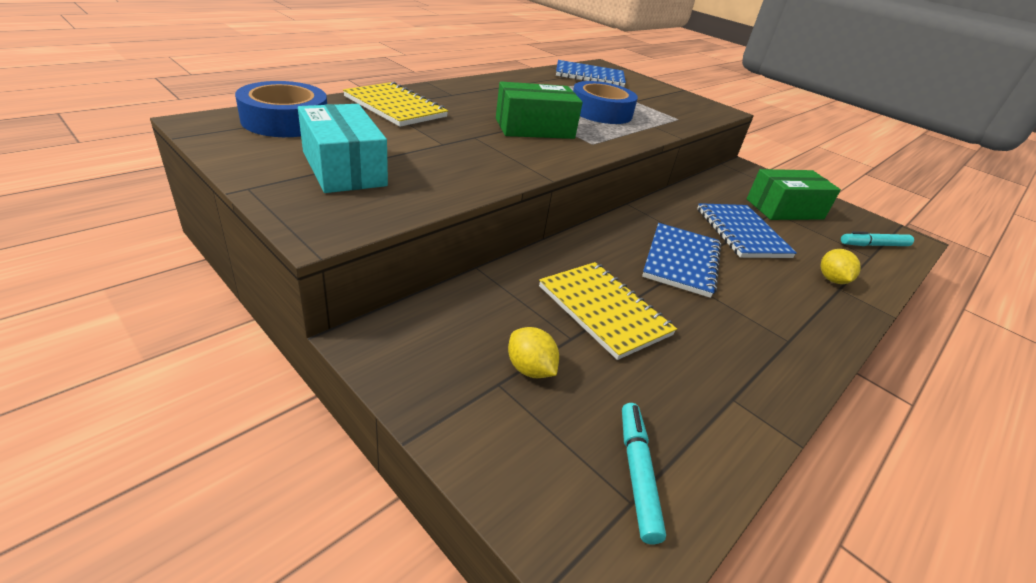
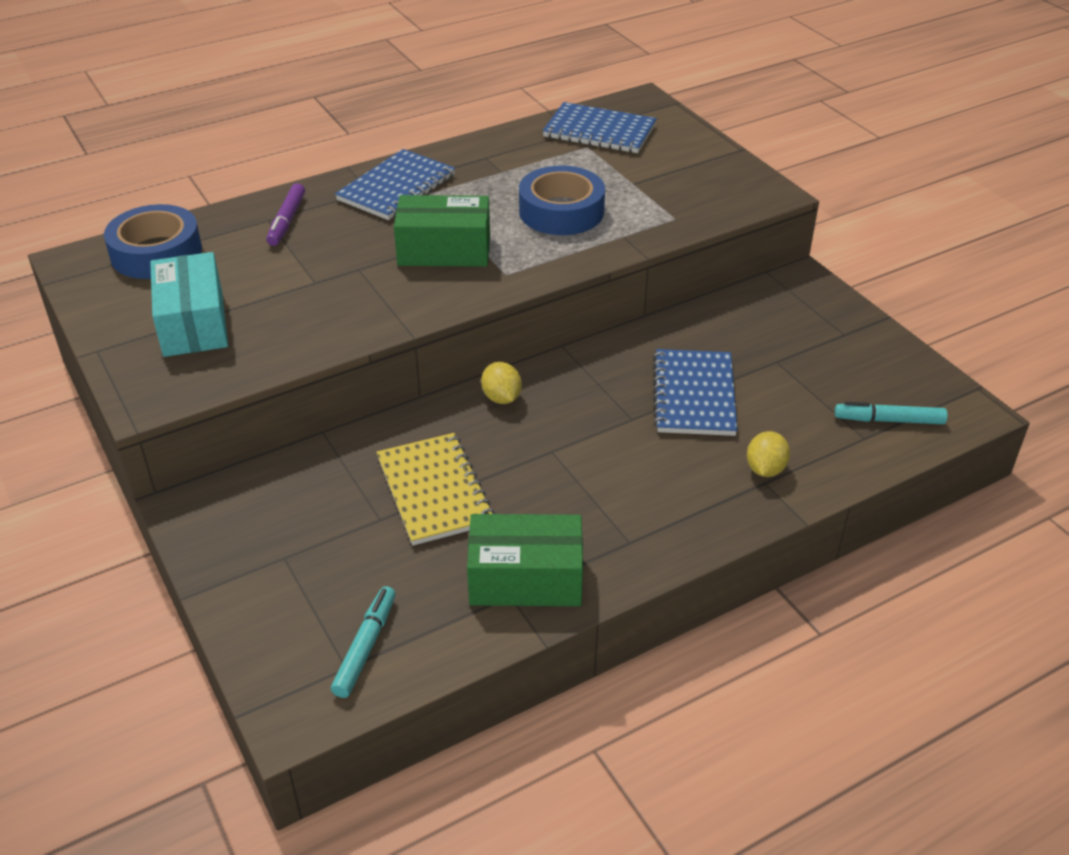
camera: 20 degrees right, 5 degrees up
(395, 107) = (286, 221): yellow notebook -> purple marker
(530, 369) = (321, 546): yellow lemon -> yellow lemon (501, 398)
(681, 261) = (574, 434): blue notebook -> blue notebook (396, 187)
(784, 209) = (798, 357): green box -> green box (525, 578)

